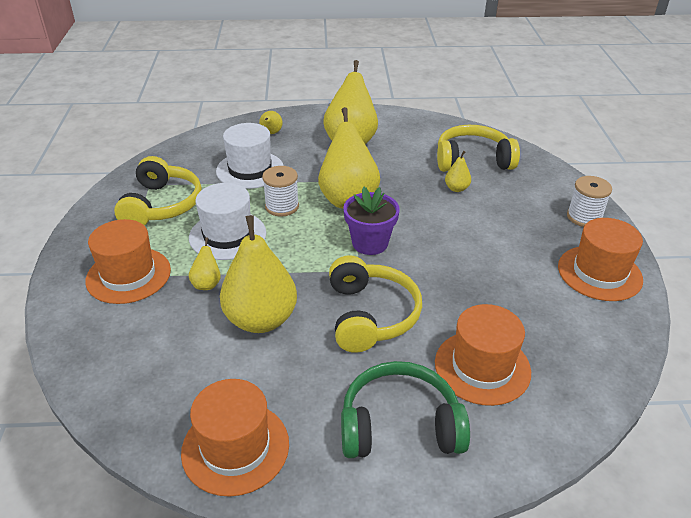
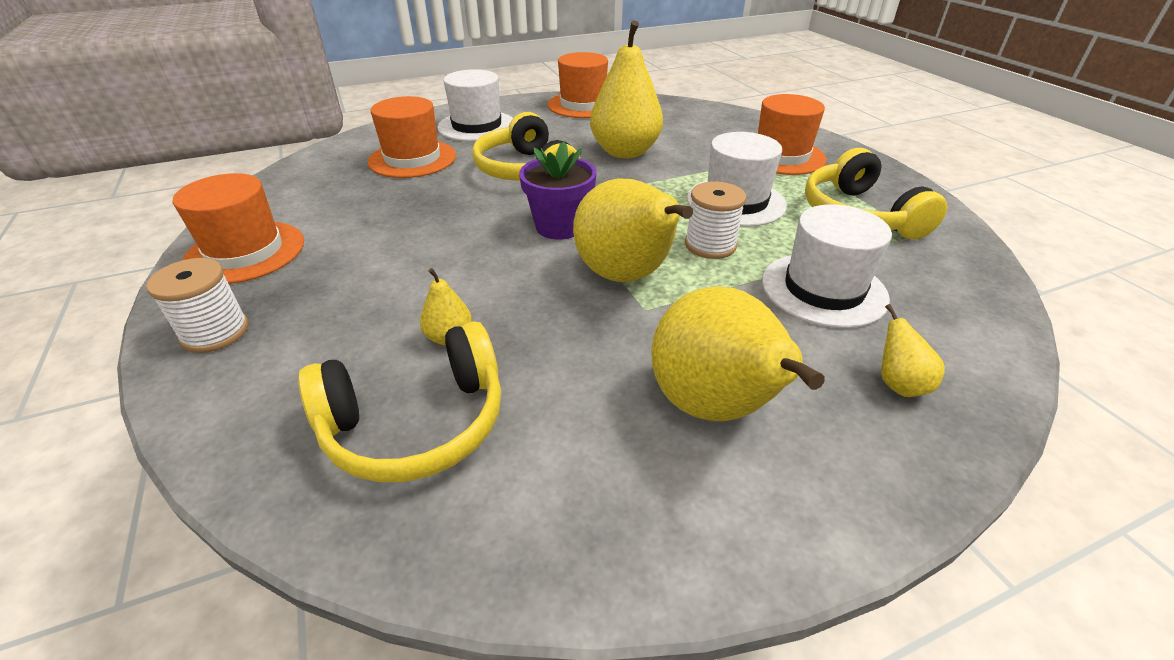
camera: 160 degrees right, 0 degrees up
(207, 284) = (701, 163): yellow pear -> none
(400, 425) = (477, 126): green headphones -> white hat

